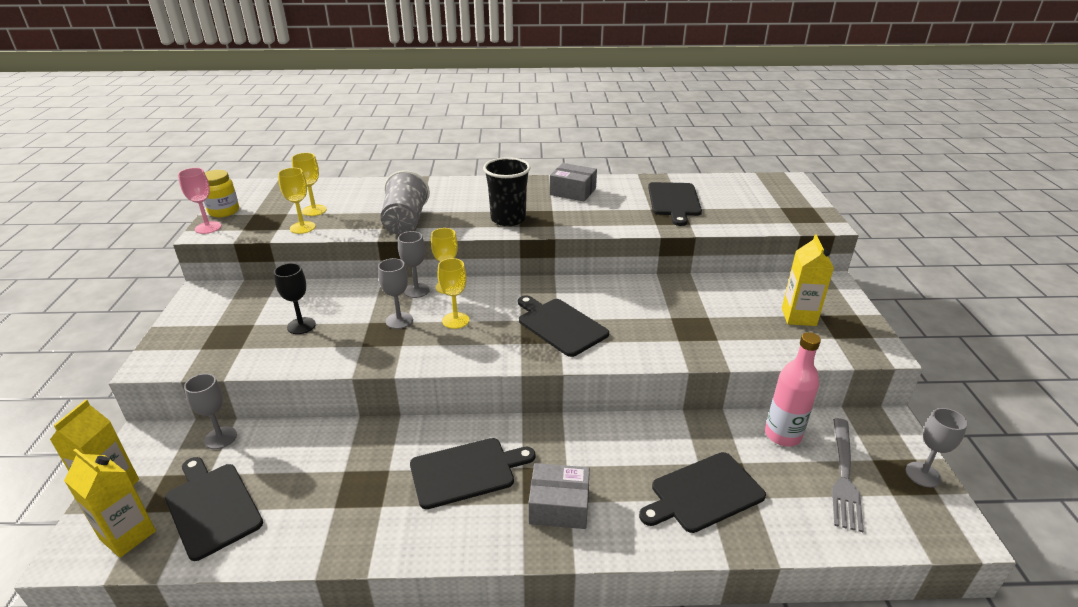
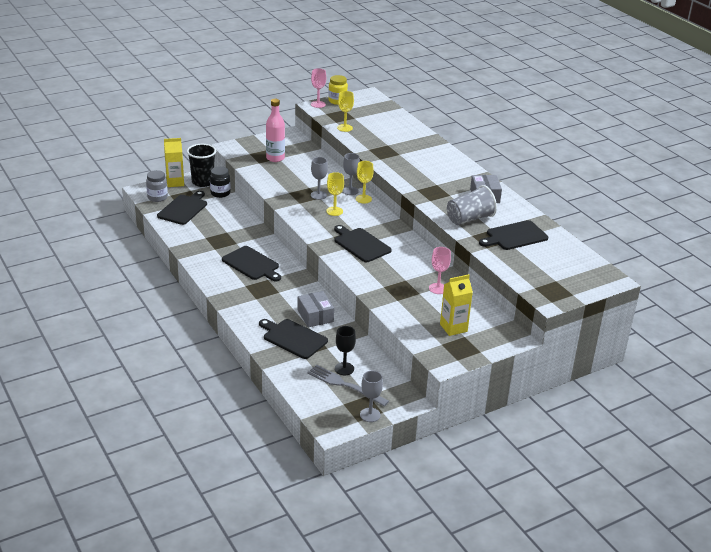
camera: 60 degrees right, 0 degrees up
(128, 535) = (157, 197): yellow carton -> grey jar
(220, 438) = (220, 193): grey goblet -> black jar
(301, 326) = (289, 170): black goblet -> black goblet (344, 369)
(314, 210) = (366, 124): yellow goblet -> none
(405, 222) = (382, 154): grey cup -> grey cup (469, 219)
(508, 219) = (421, 184): black cup -> black cup (203, 182)
(559, 506) = (251, 296): grey box -> grey box (315, 316)
(560, 325) = (360, 244): black cutting board -> black cutting board turned 60 degrees counterclockwise
(704, 300) = (438, 288): none -> pink goblet
(782, 435) = (362, 359): pink bottle -> pink bottle (275, 158)
(844, 476) = (344, 385): grey fork -> grey fork turned 45 degrees clockwise

